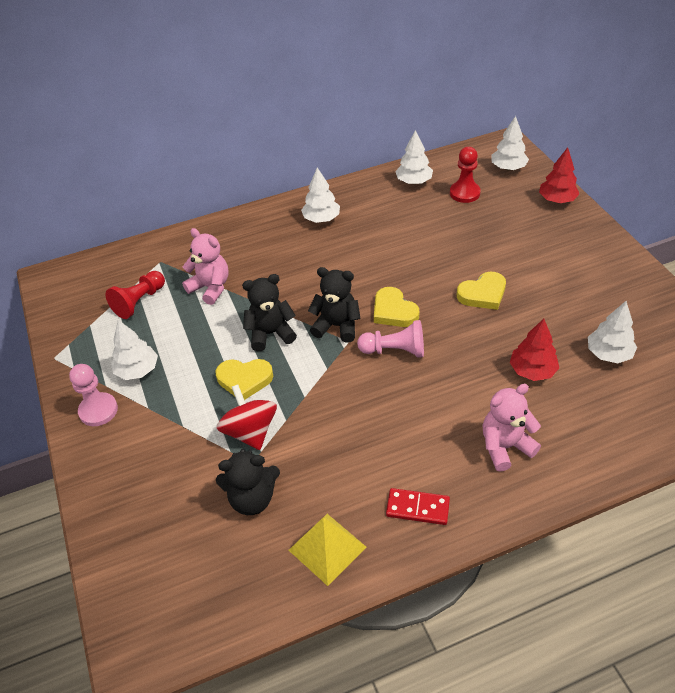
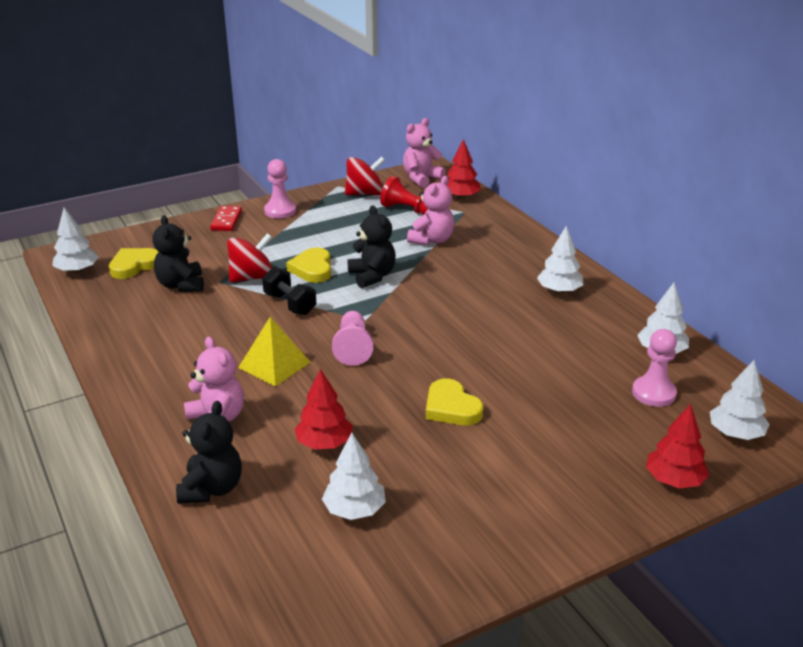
camera: 80 degrees right, 15 degrees down
(69, 287) = (421, 178): none -> pink teddy bear
(85, 334) = (365, 193): none -> red spinning top
(127, 261) = (461, 197): none -> red tree
(137, 370) = (324, 220): white tree -> white tree (77, 270)
(311, 397) = (290, 304): none -> black dumbbell
(327, 548) = (124, 323): yellow pyramid -> yellow pyramid (274, 365)
(337, 326) = (386, 311): black teddy bear -> black teddy bear (212, 488)
(394, 311) = (413, 345): yellow heart -> yellow heart (134, 266)
(417, 508) = (153, 367): red domino -> red domino (226, 220)
(464, 193) = (653, 393): red pawn -> pink pawn

